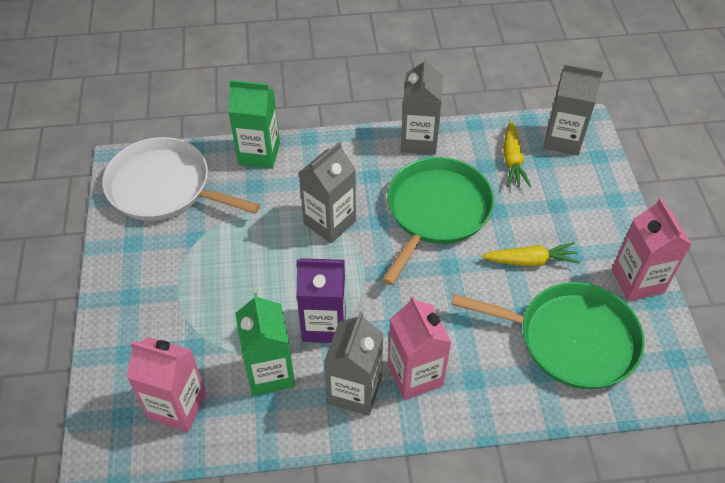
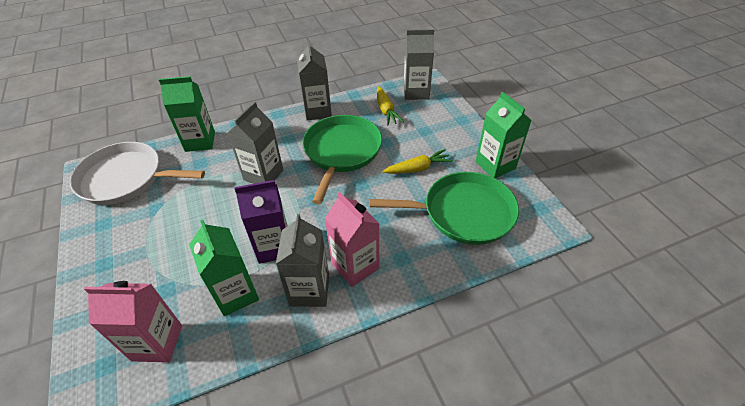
camera: 15 degrees left, 5 degrees down
(637, 281) = (495, 165): pink carton -> green carton

